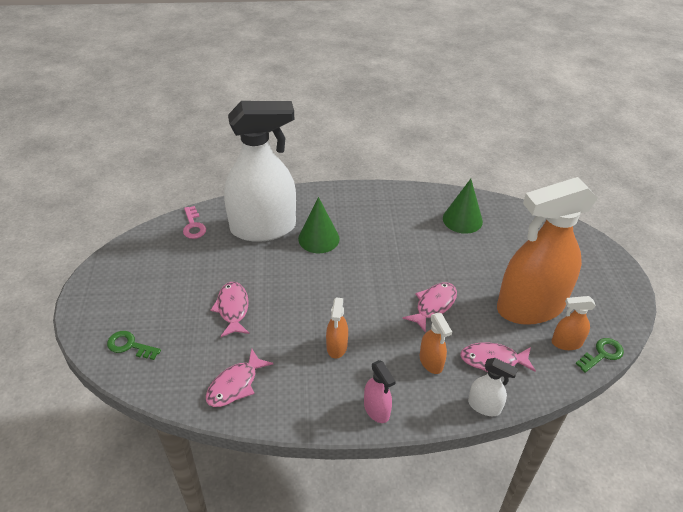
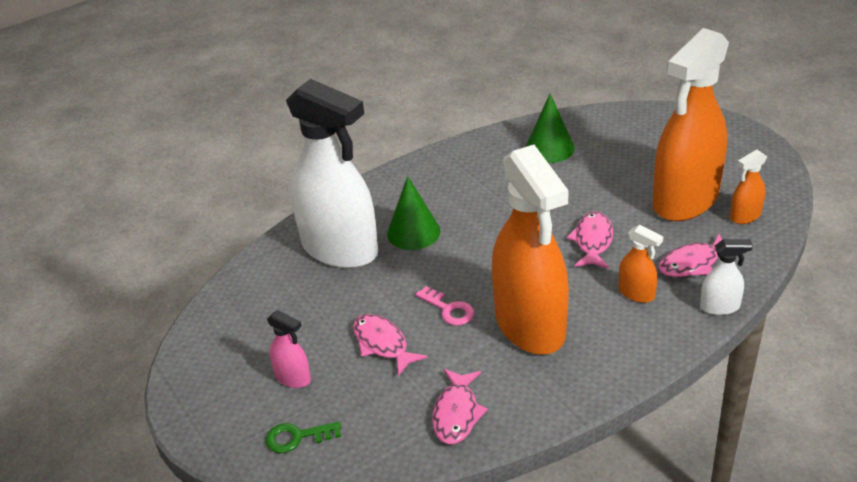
camera: 25 degrees left, 5 degrees down
(193, 226) = (253, 283): pink key -> pink key (449, 309)
(263, 228) = (340, 249): white spray bottle -> white spray bottle turned 75 degrees clockwise
(336, 346) = (530, 325): orange spray bottle -> orange spray bottle, size x2.43
(376, 410) = (623, 362): pink spray bottle -> pink spray bottle (293, 378)
(602, 354) = (784, 210): green key -> none

